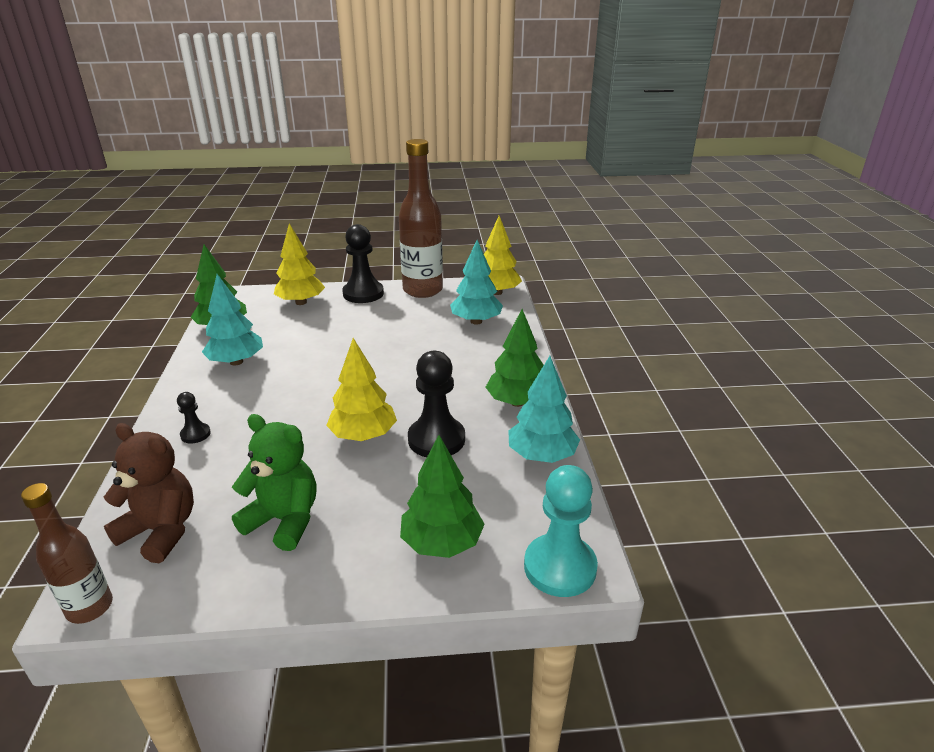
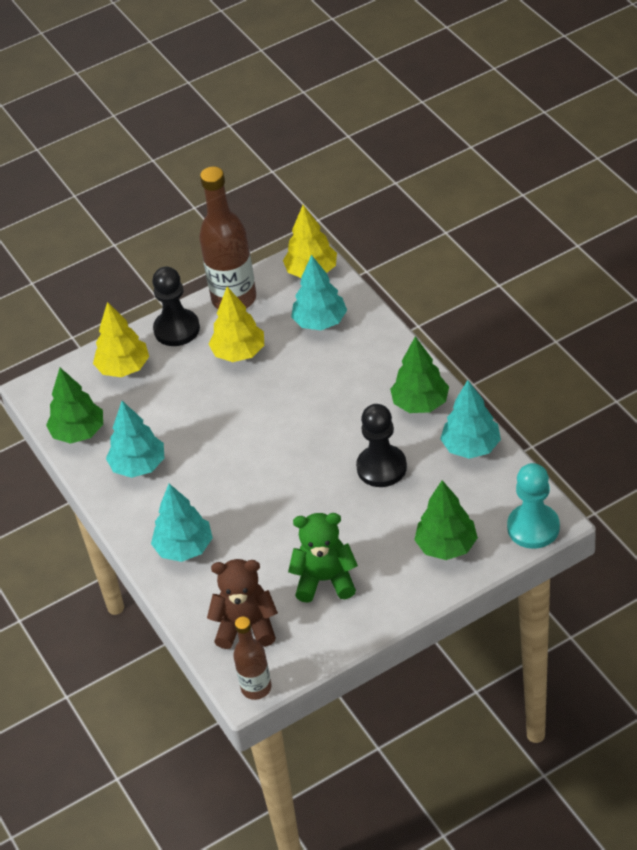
camera: 20 degrees left, 15 degrees up
(195, 434) = (184, 548): black pawn -> turquoise tree
(363, 435) = (321, 489): yellow tree -> yellow tree (239, 353)

